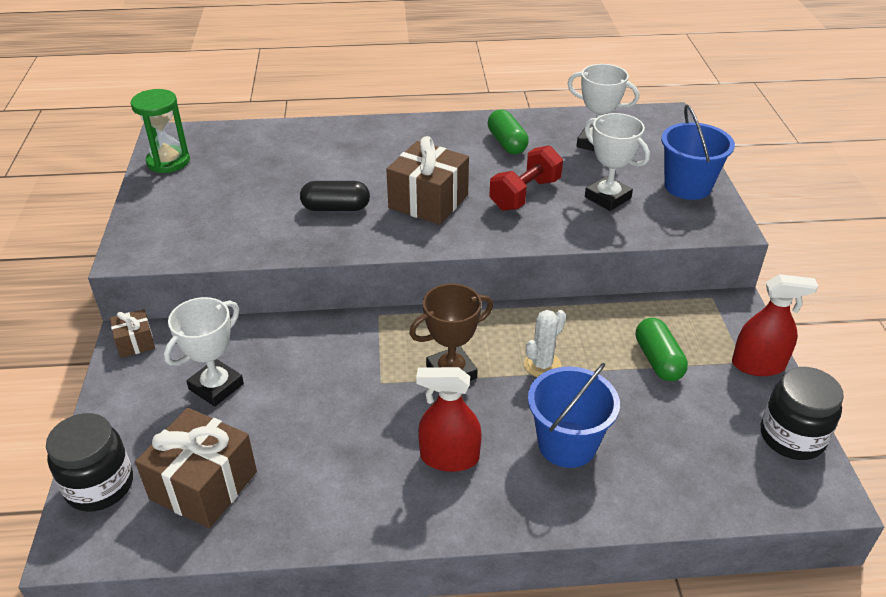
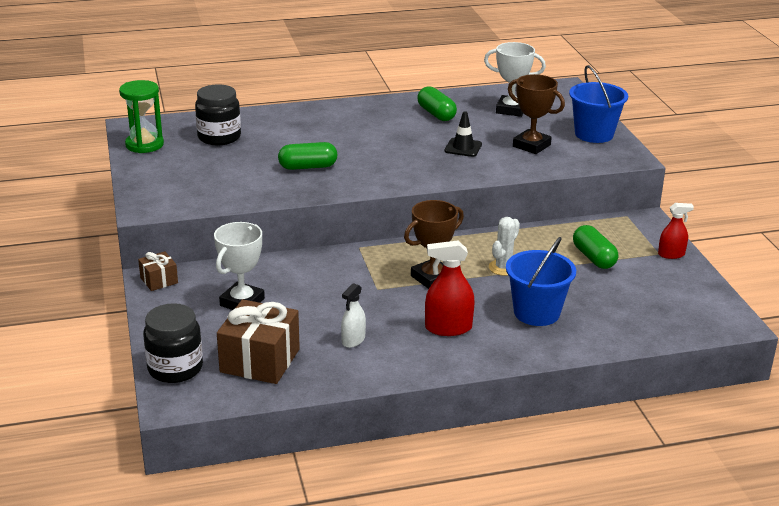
camera: 10 degrees left, 10 degrees down
(327, 464) = (353, 340): none -> white spray bottle
(336, 208) = (308, 167): black capsule -> green capsule
(428, 201) = (384, 158): brown gift -> none
(525, 194) = (463, 148): red dumbbell -> black traffic cone
(607, 198) = (531, 146): white trophy -> brown trophy
(758, 365) = (671, 254): red spray bottle -> red spray bottle, size x0.64
(791, 437) = (704, 294): black jar -> black jar (219, 137)

